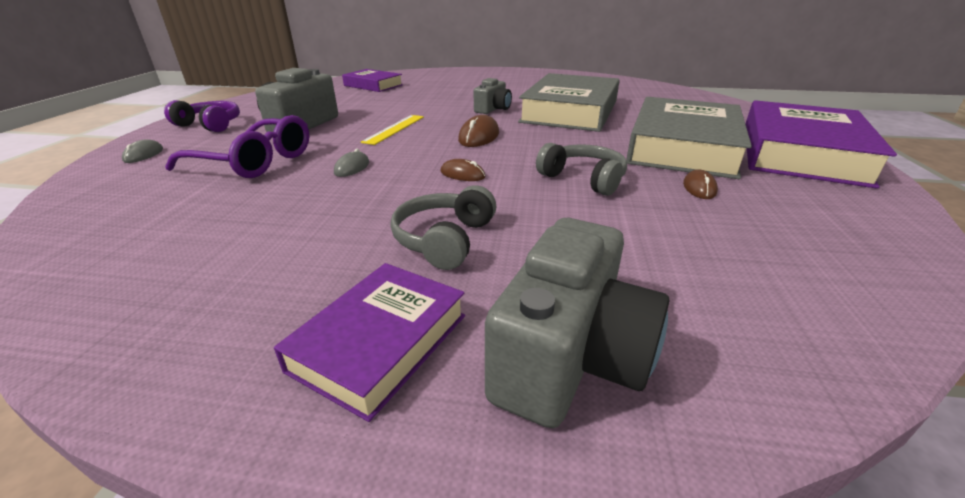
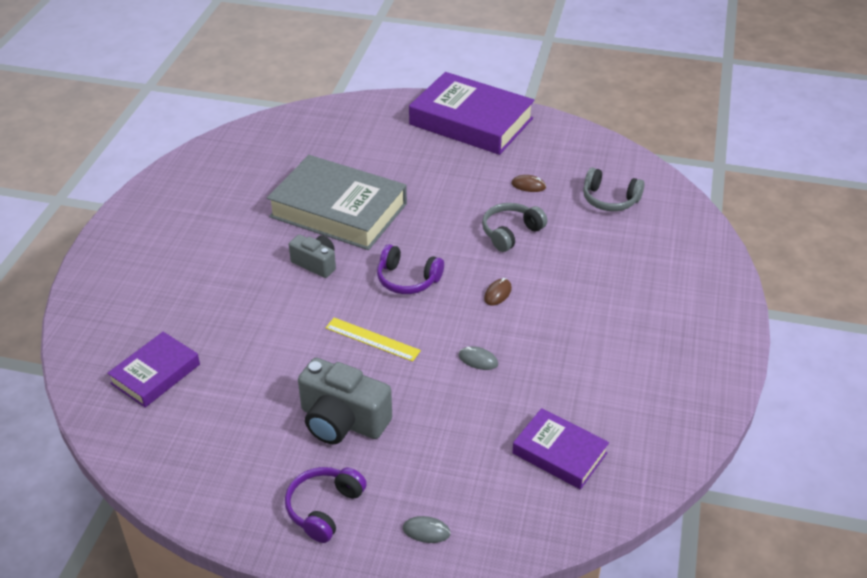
camera: 85 degrees left, 10 degrees up
(254, 162) = (456, 431): purple glasses -> none
(380, 342) = (689, 326): purple book -> purple book (559, 453)
(445, 240) = (598, 304): grey headphones -> grey headphones (609, 199)
(479, 136) = (407, 279): brown mouse -> purple headphones
(570, 356) = (690, 269): grey camera -> none
(682, 147) = (451, 170): grey book -> none

